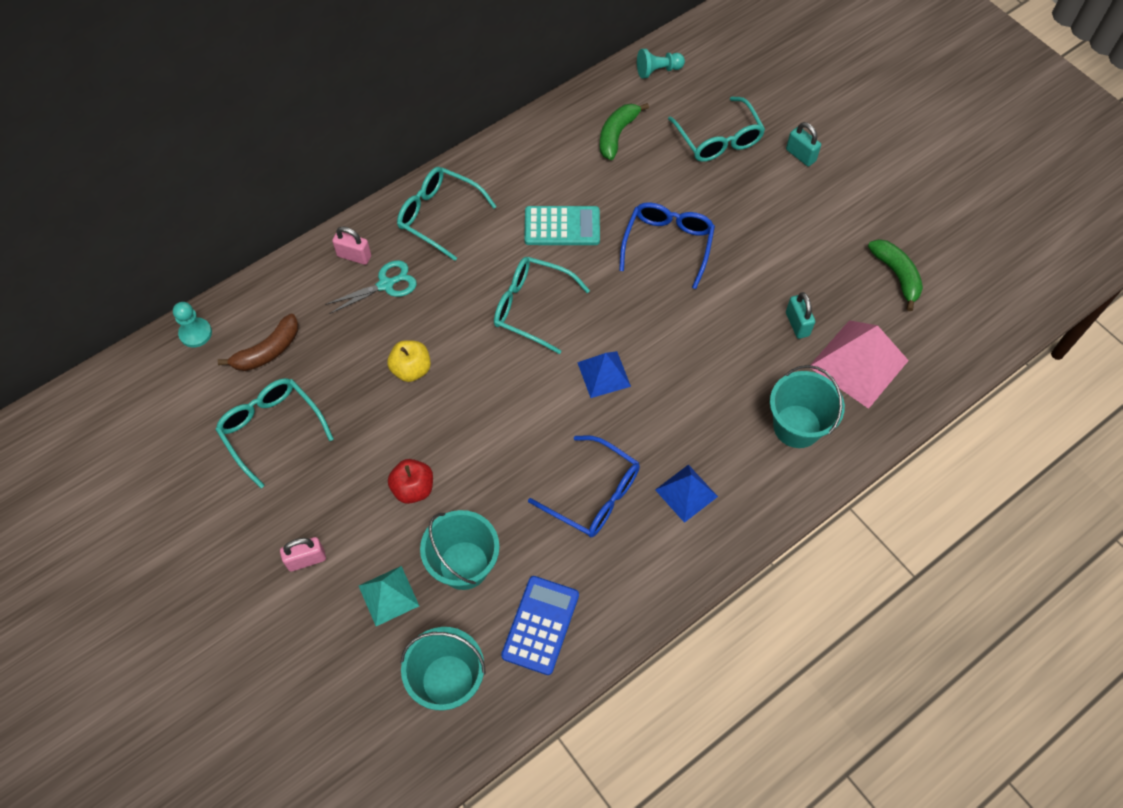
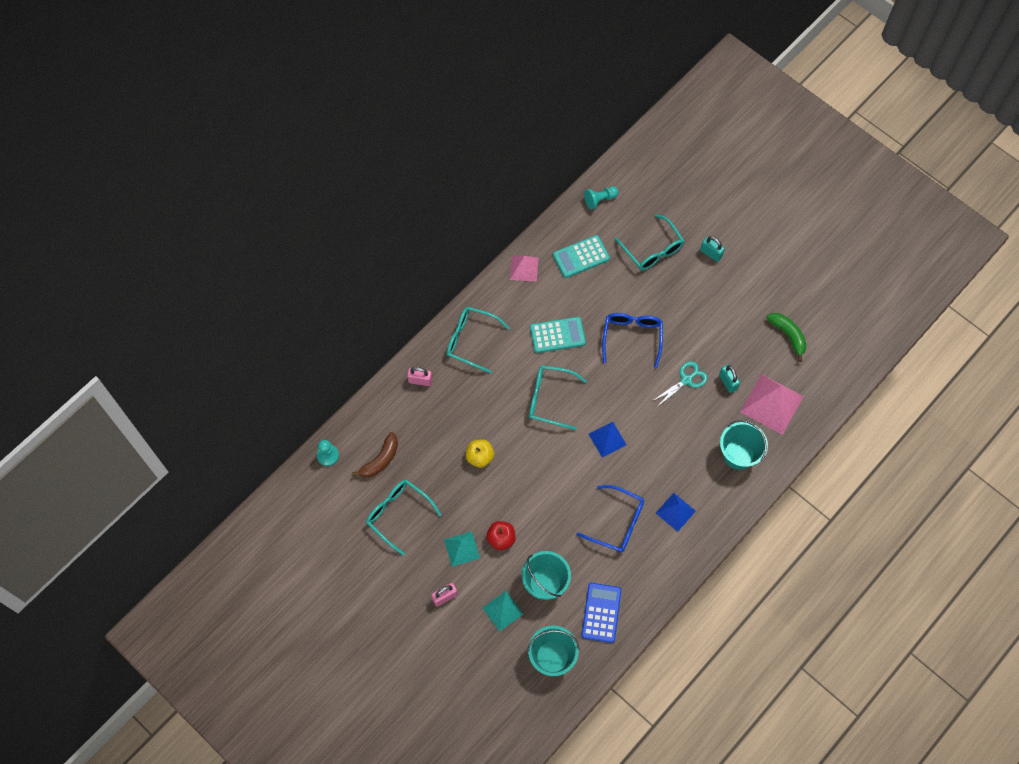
camera: 10 degrees left, 5 degrees up
(351, 493) = (461, 548): none -> turquoise pyramid
(386, 284) = (447, 398): turquoise scissors -> turquoise scissors (686, 380)
(535, 137) = (524, 268): none -> pink pyramid
(617, 134) = (581, 257): green banana -> turquoise calculator

